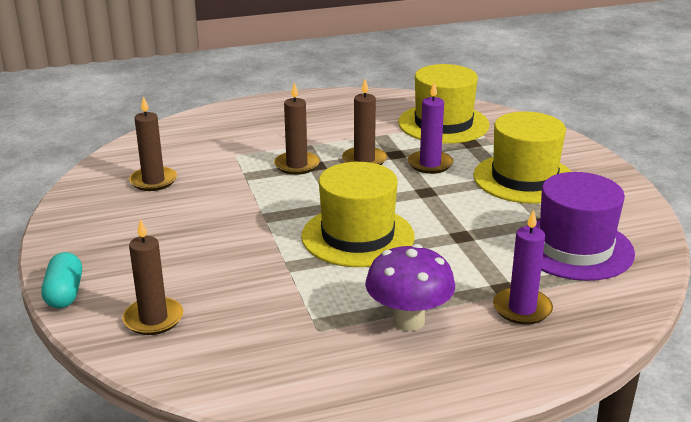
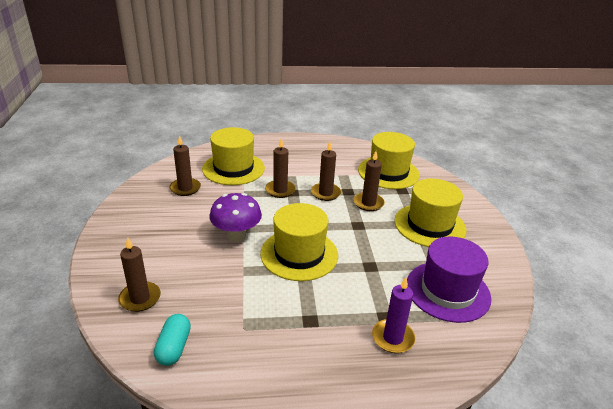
camera: 10 degrees right, 5 degrees up
(64, 293) = (94, 267): turquoise capsule -> turquoise capsule (174, 347)
(214, 147) = (233, 168): none -> yellow hat
(408, 321) = (308, 333): purple mushroom -> purple mushroom (236, 236)
(430, 164) = (368, 203): purple candle -> brown candle

